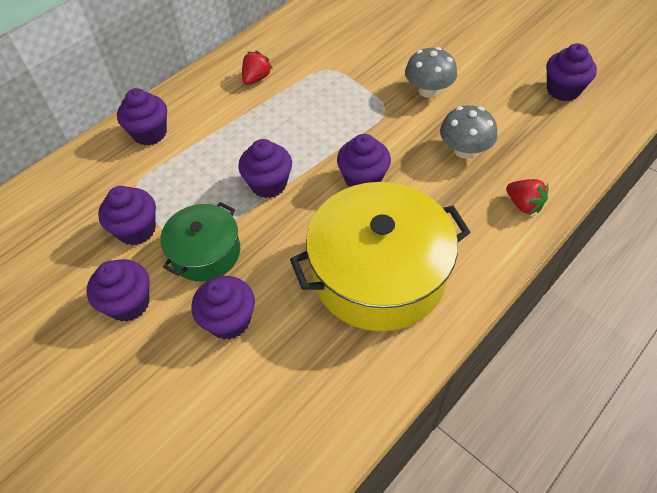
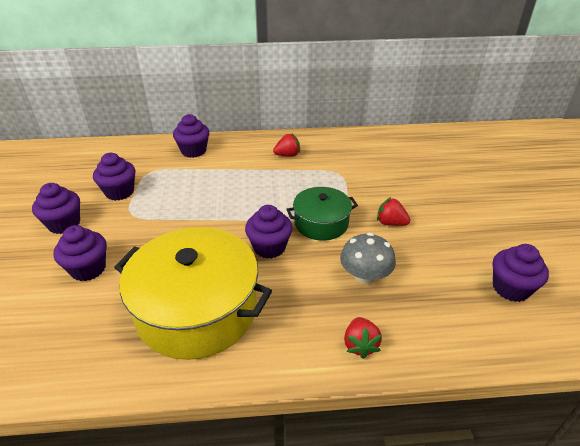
camera: 40 degrees right, 15 degrees down
(205, 252) = (131, 225): green pot -> green pot (321, 223)
(268, 184) = (212, 213): purple cupcake -> none
(428, 90) = (390, 223): grey mushroom -> red strawberry

